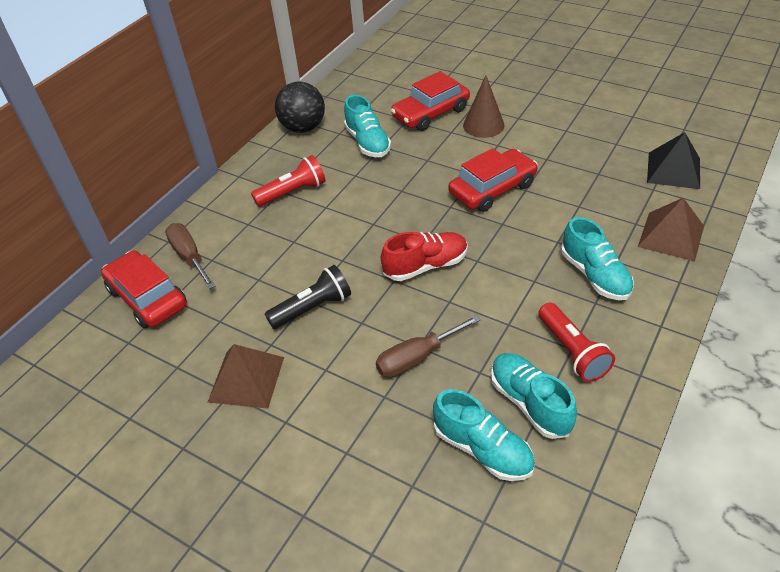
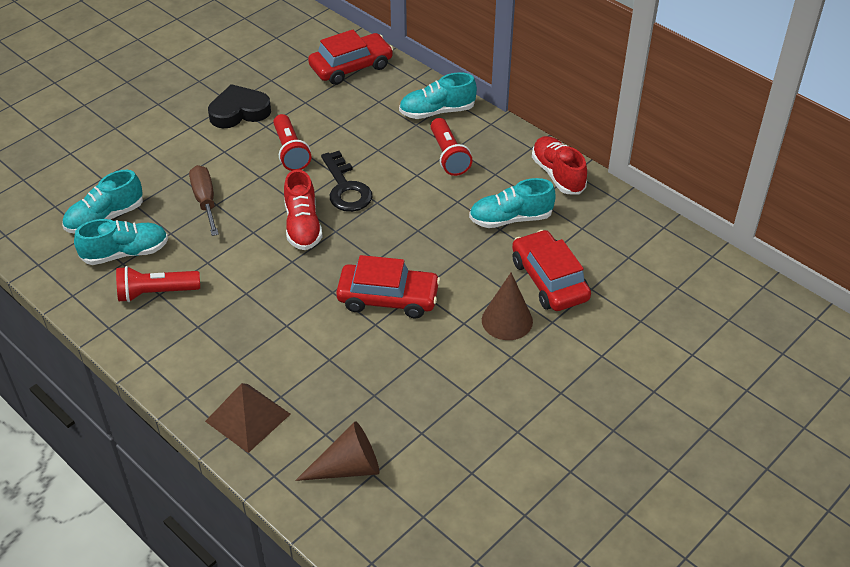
camera: 100 degrees right, 0 degrees up
(189, 257) = (388, 89): brown screwdriver -> none
(246, 379) = (239, 111): brown pyramid -> black heart
(303, 128) = (558, 174): black ball -> red shoe
(313, 308) = (290, 152): black flashlight -> red flashlight
(359, 249) = (346, 188): none -> black key
(492, 189) = (388, 298): red car -> red car turned 60 degrees counterclockwise
(595, 275) = (229, 337): turquoise shoe -> turquoise shoe (437, 111)
(673, 170) = (348, 467): black pyramid -> brown cone

